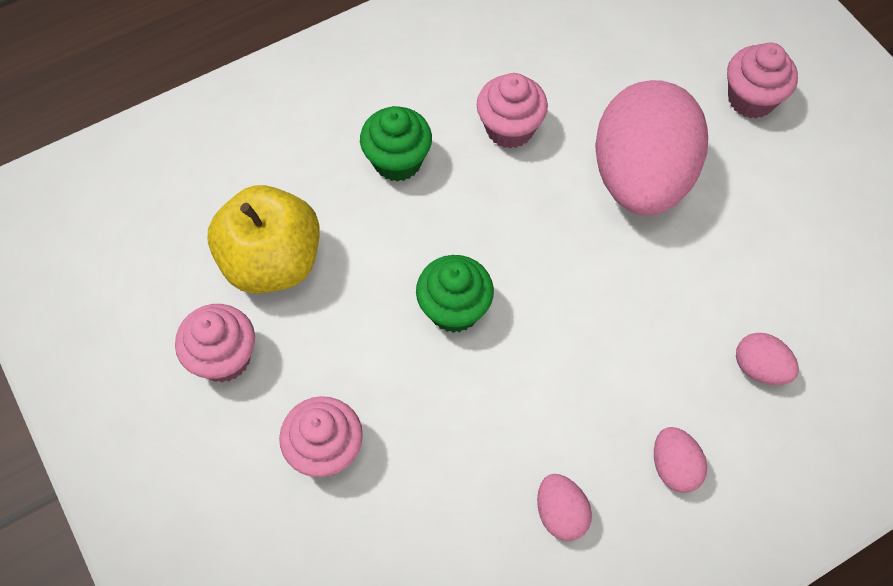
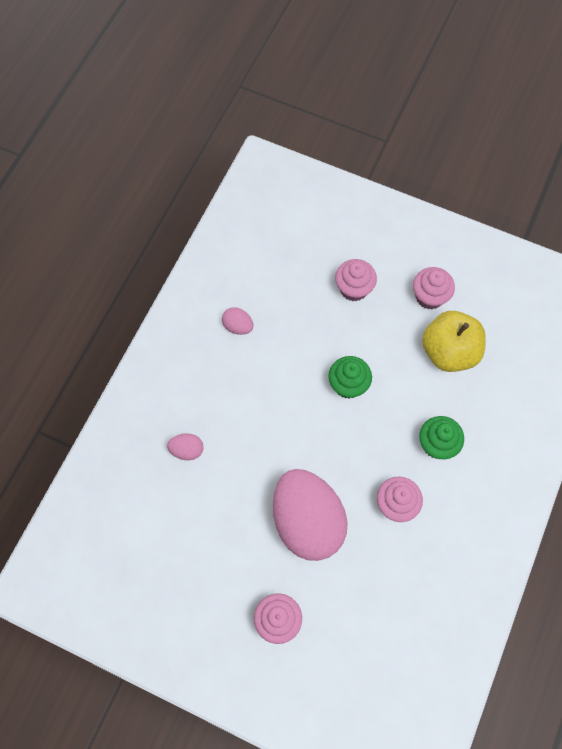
camera: 145 degrees right, 5 degrees up
(674, 467) = (201, 377): pink egg -> none

